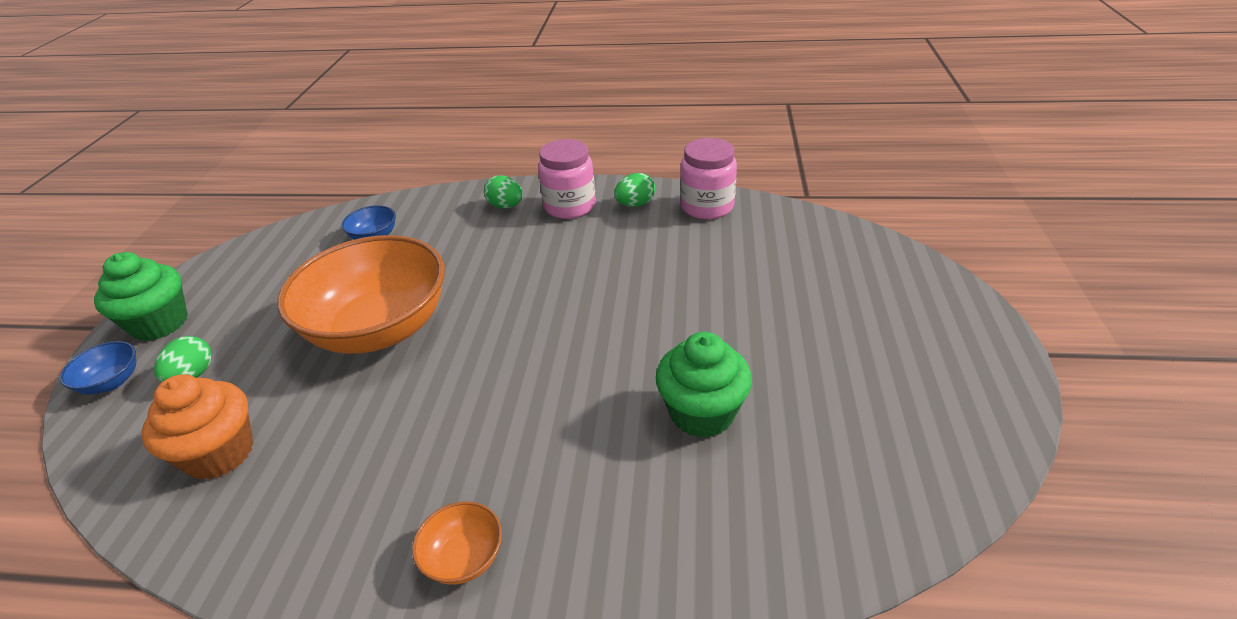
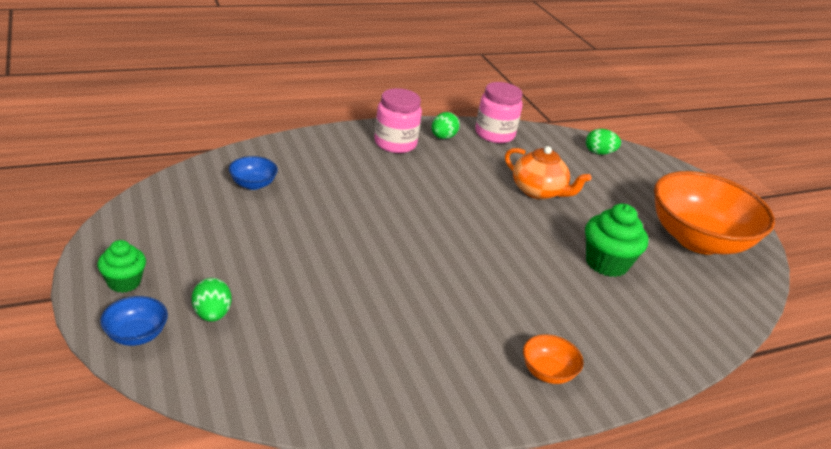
camera: 35 degrees left, 5 degrees down
(160, 323) = (124, 282): green cupcake -> green cupcake, size x0.62
(220, 453) = (306, 360): orange cupcake -> none
(380, 329) = (338, 252): orange bowl -> orange bowl (698, 240)
(506, 206) = (343, 148): green egg -> green egg (599, 153)
(697, 290) = (538, 191): none -> orange teapot

